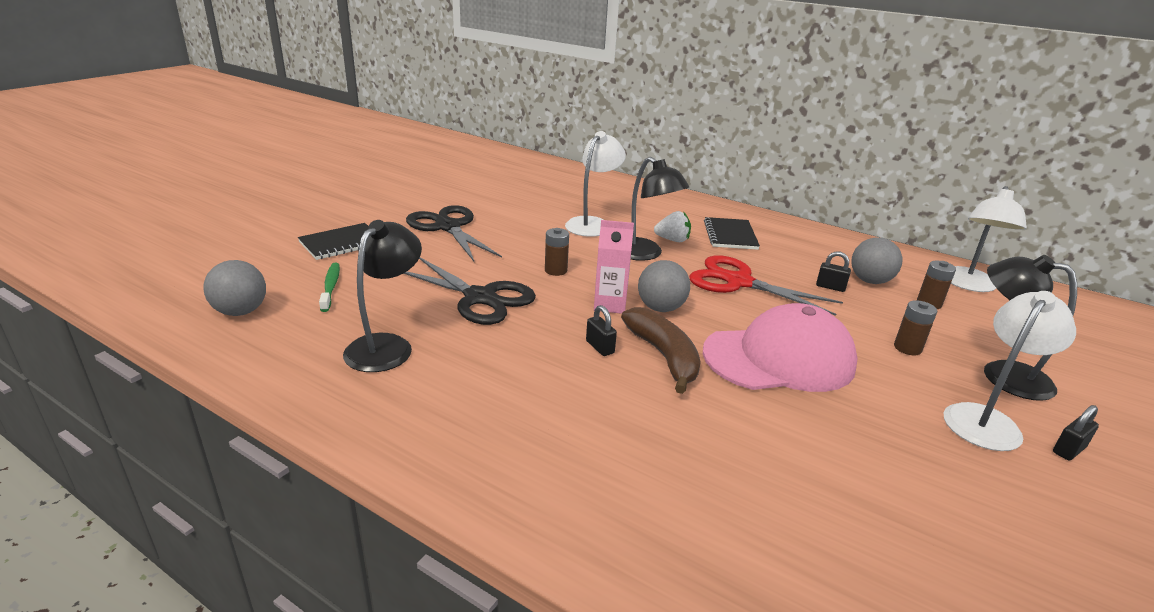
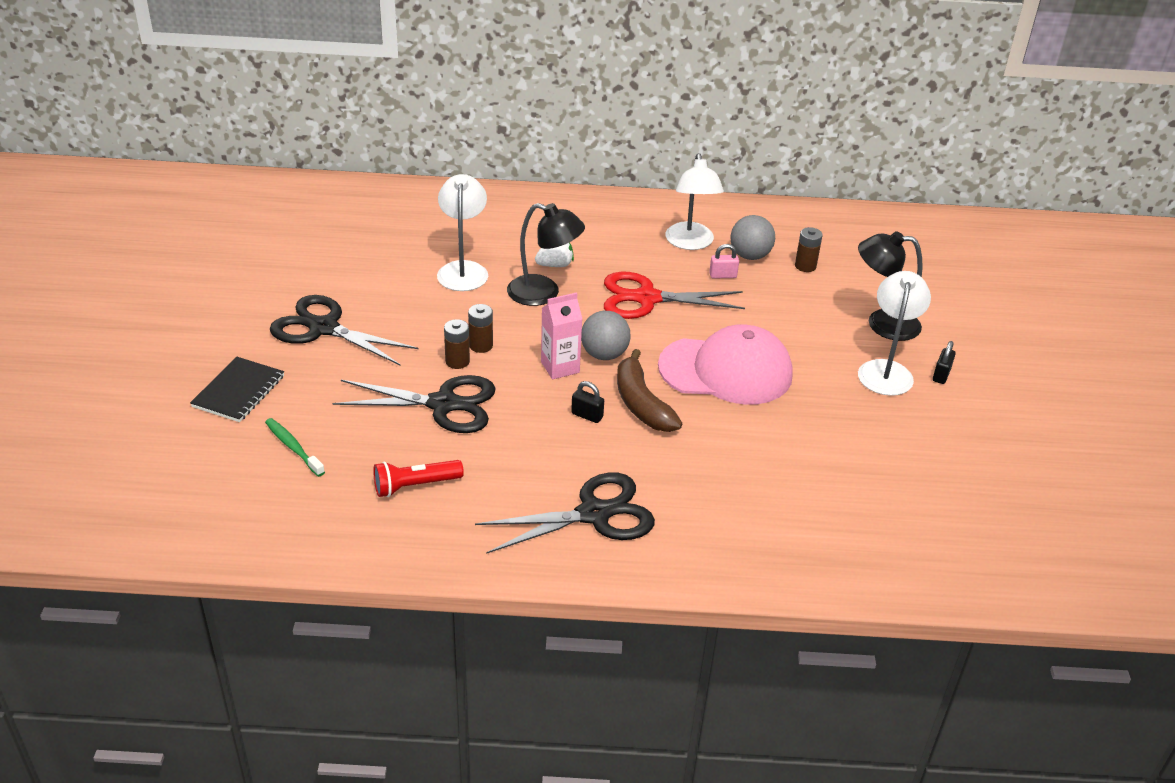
camera: 30 degrees left, 10 degrees up
(241, 312) = (243, 507): grey ball -> none
(386, 345) = (415, 486): black lamp -> red flashlight
(523, 433) = (594, 514): none -> black scissors
(664, 356) = (641, 404): brown banana -> brown banana turned 150 degrees counterclockwise
(730, 235) = (602, 238): black notebook -> none
(779, 358) = (726, 370): pink cap -> pink cap turned 45 degrees clockwise
(830, 287) = (723, 275): black padlock -> pink padlock
(907, 348) = (810, 322): brown battery -> brown battery (457, 361)
(968, 285) = (826, 231): white lamp -> white lamp (690, 243)

